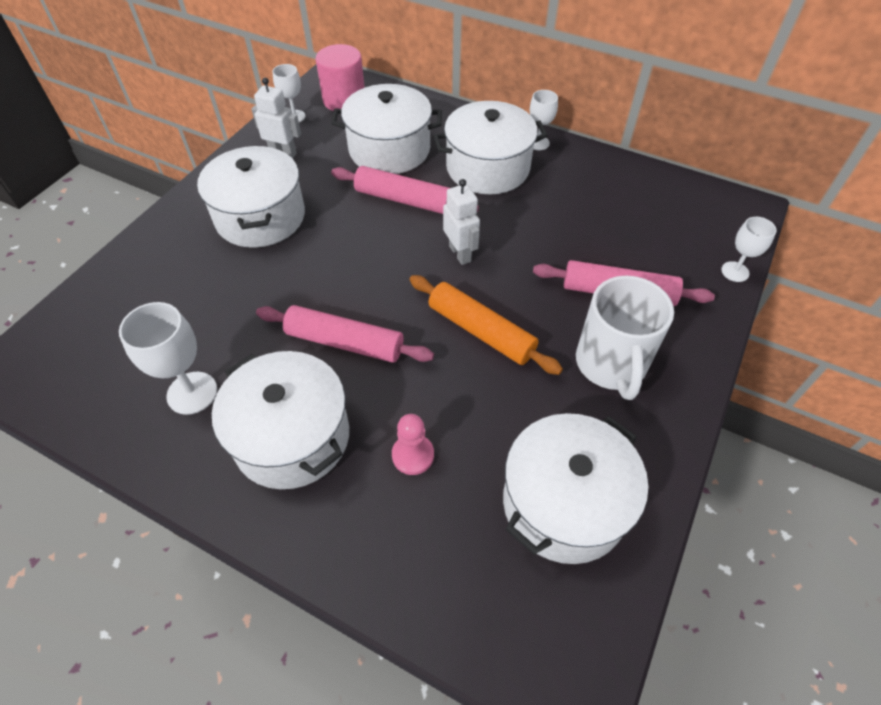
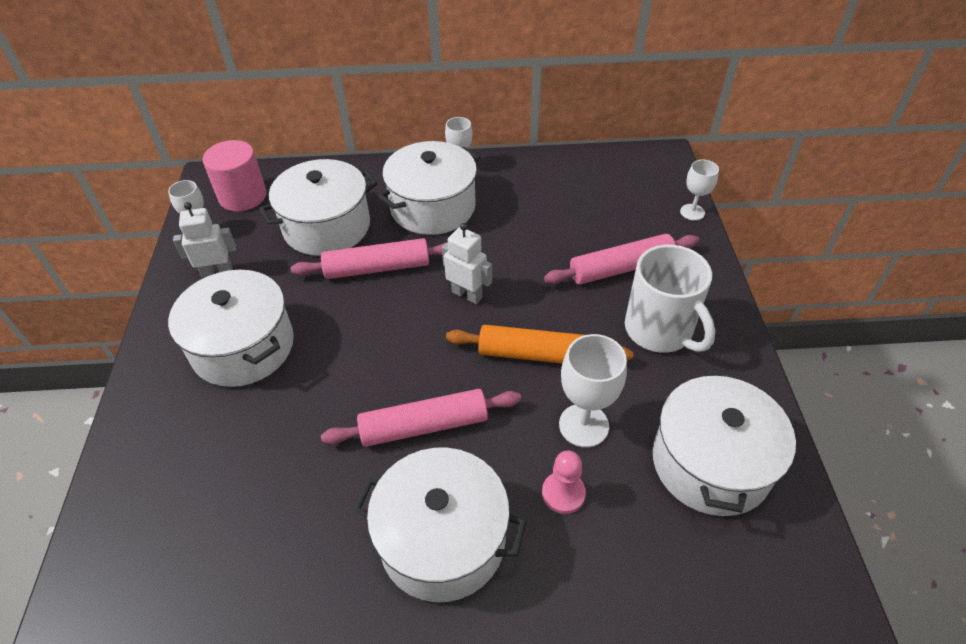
camera: 30 degrees left, 5 degrees down
(192, 393) = (308, 555): white goblet -> white goblet (583, 425)

